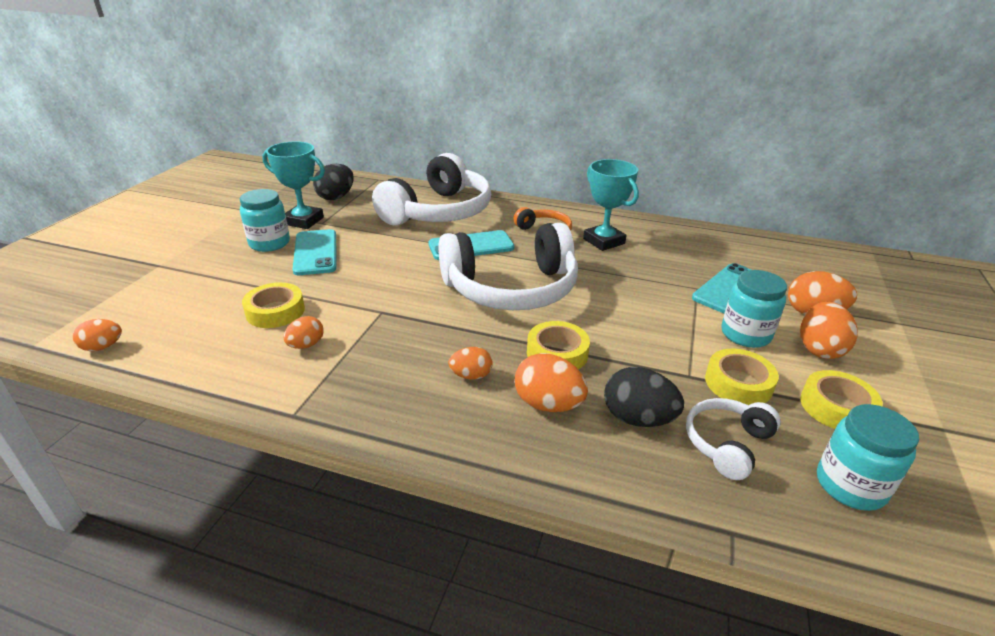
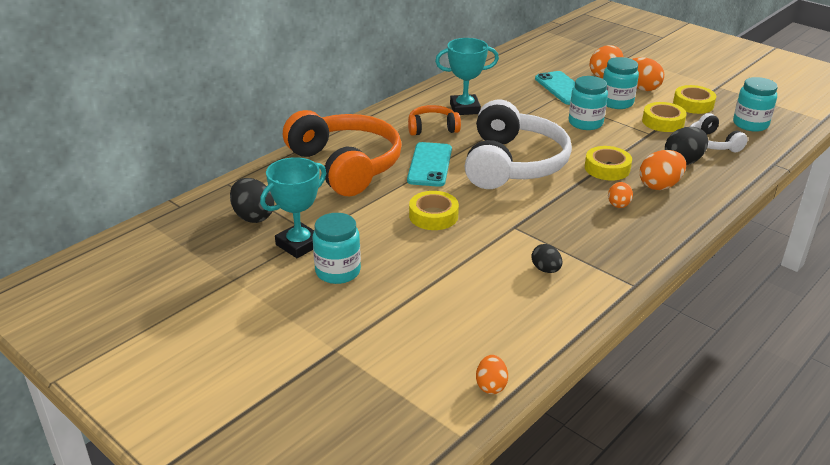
camera: 65 degrees left, 0 degrees up
(275, 311) = (482, 280): yellow tape -> yellow tape (433, 216)
(306, 345) = (545, 269): orange egg -> black egg
(316, 252) = (381, 246): turquoise phone -> none
(438, 212) = (345, 166): white headphones -> orange headphones
(658, 319) = (585, 123): none -> turquoise jar

